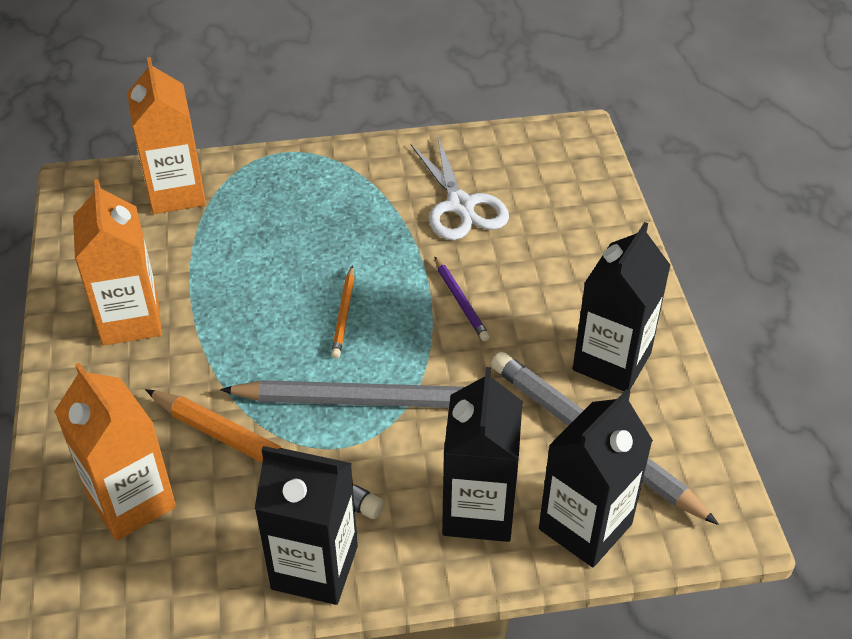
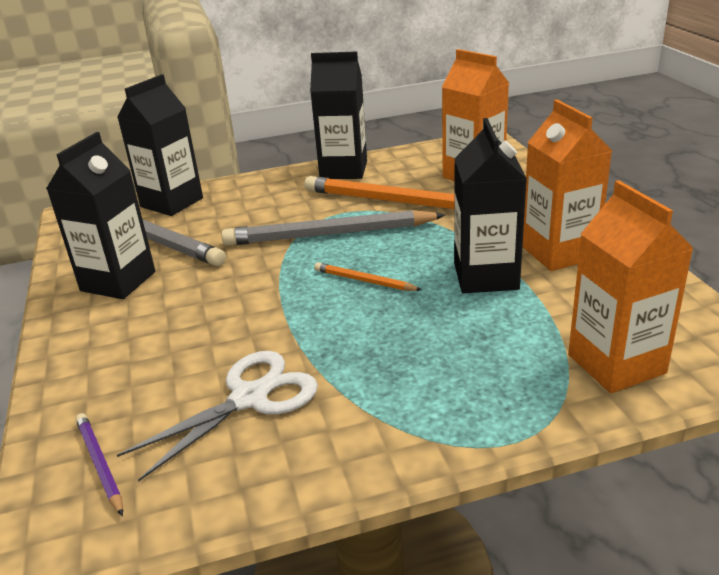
camera: 175 degrees right, 15 degrees down
(343, 315) = (364, 280): orange pencil -> orange pencil turned 60 degrees counterclockwise
(460, 205) = (250, 398): white scissors -> white scissors turned 75 degrees clockwise
(460, 302) = (252, 304): purple pencil -> purple pencil (100, 464)
(478, 510) = (242, 200): black carton -> black carton (486, 276)

